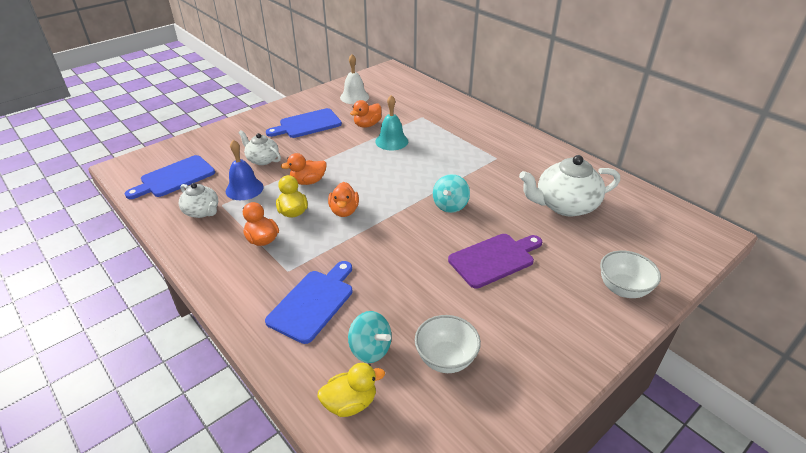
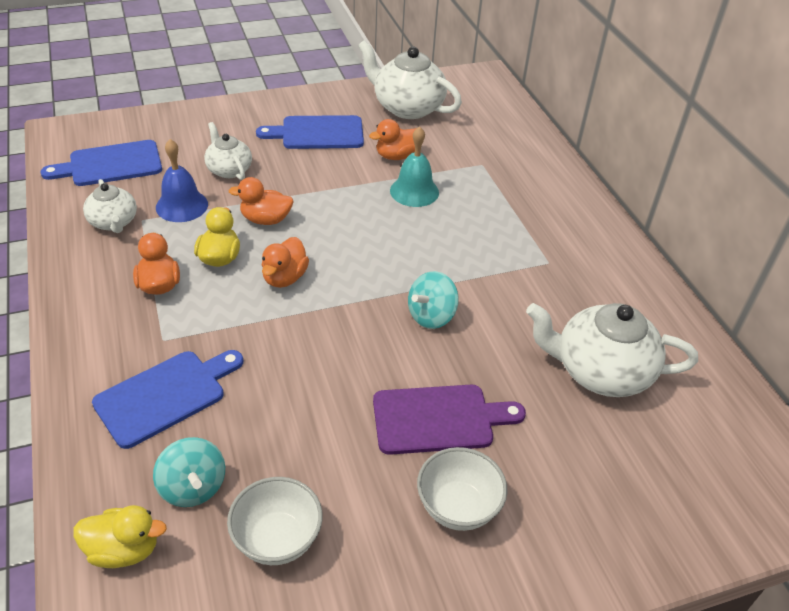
camera: 20 degrees right, 5 degrees up
(354, 97) = (407, 107): white bell -> white teapot
(623, 289) = (597, 535): white bowl -> white bowl (457, 507)

